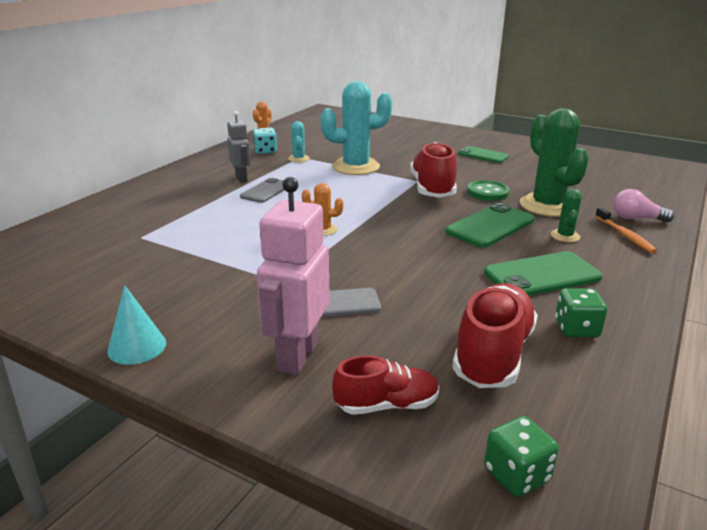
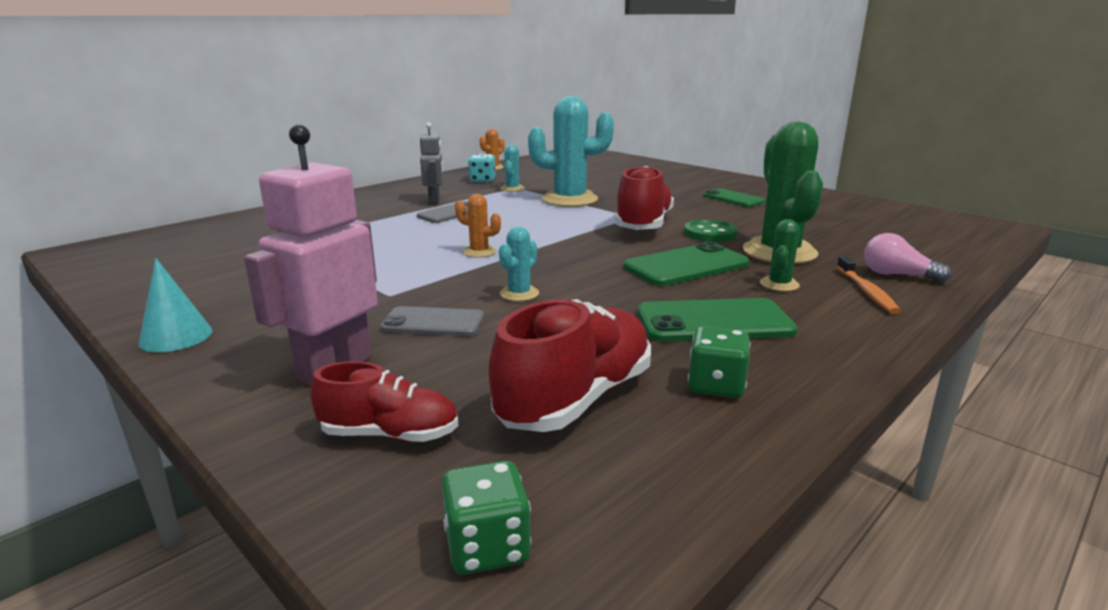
camera: 15 degrees right, 5 degrees down
(386, 267) = (519, 294): none -> turquoise cactus

